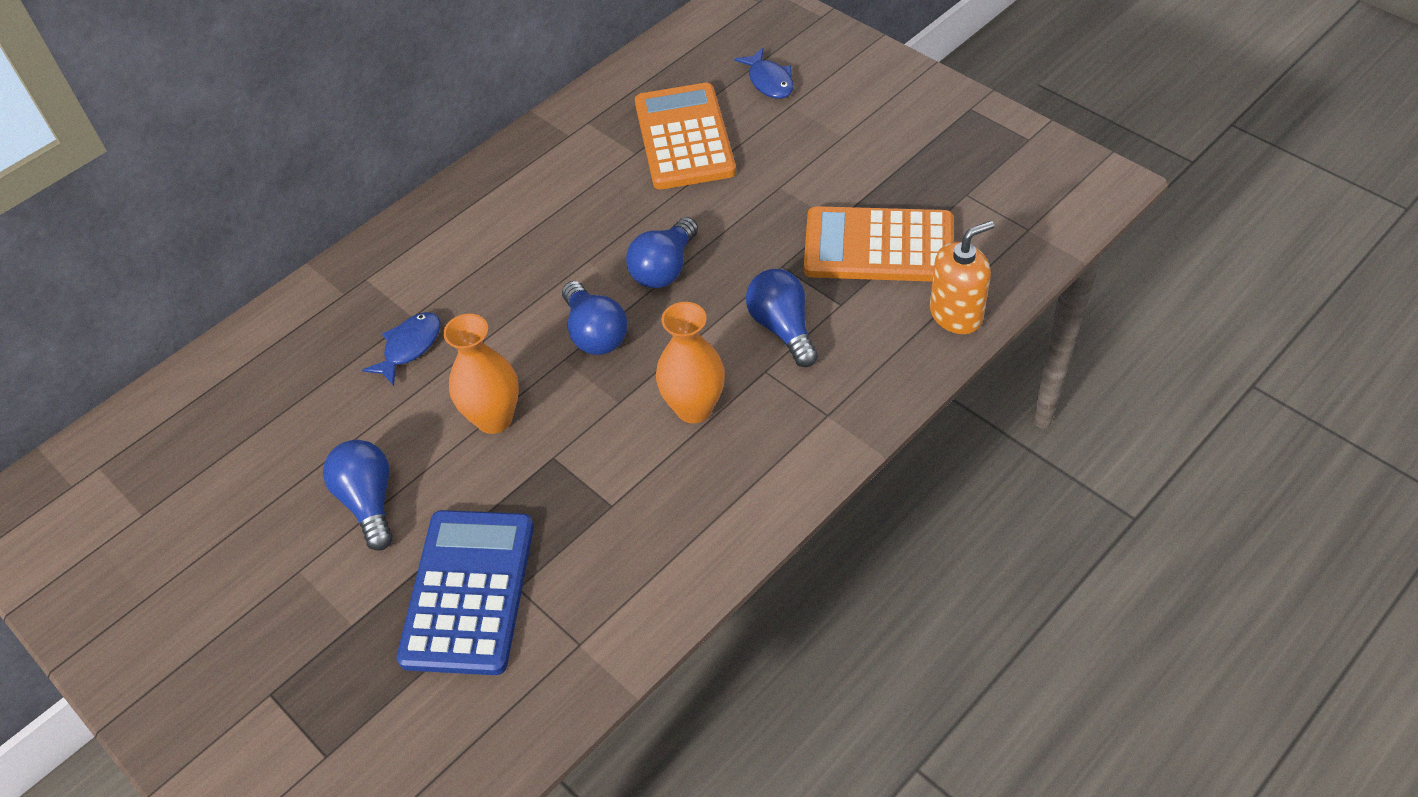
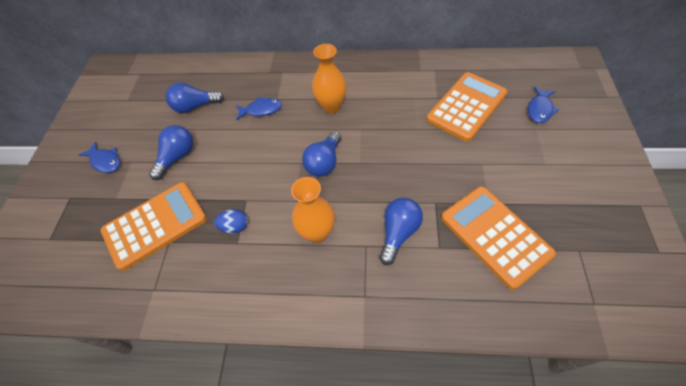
camera: 50 degrees right, 5 degrees up
(252, 607) = (105, 161): none -> blue fish
(469, 592) = (155, 225): blue calculator -> orange calculator
(494, 418) = (249, 164): orange vase -> orange vase (331, 106)
(583, 493) = (235, 227): none -> blue egg
(664, 268) = (385, 158): blue light bulb -> blue light bulb (195, 106)
(956, 314) = (491, 311): orange soap dispenser -> none

